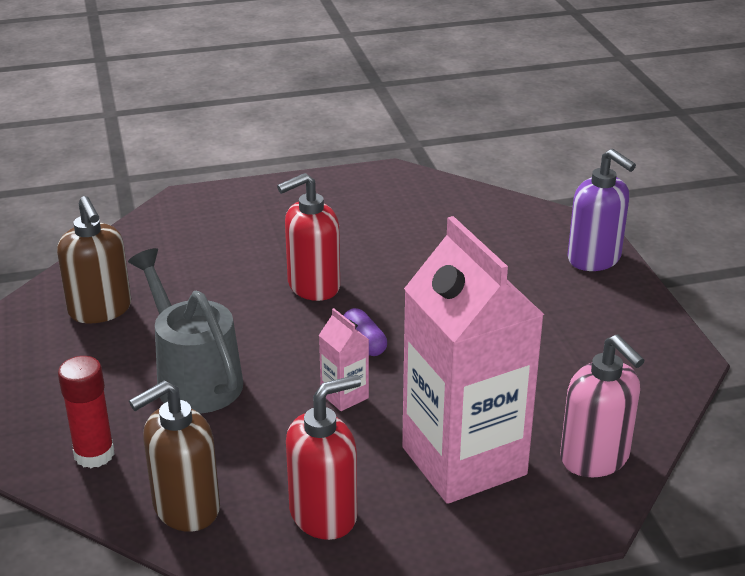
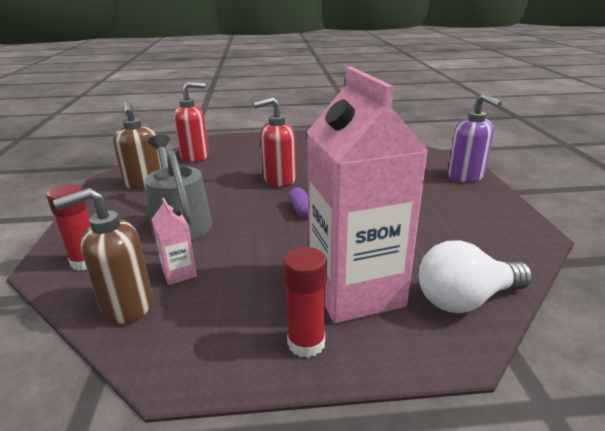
camera: 10 degrees right, 5 degrees down
(324, 514) = (230, 321): red soap dispenser -> red soap dispenser (195, 156)
(344, 396) = (277, 240): pink carton -> pink carton (179, 273)
(420, 530) = (306, 343): none -> red glue stick
(595, 458) = (466, 299): pink soap dispenser -> white light bulb

